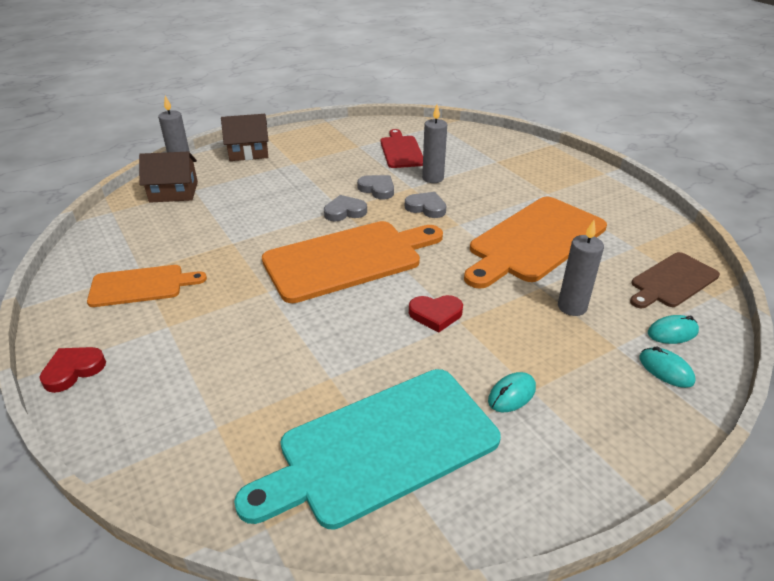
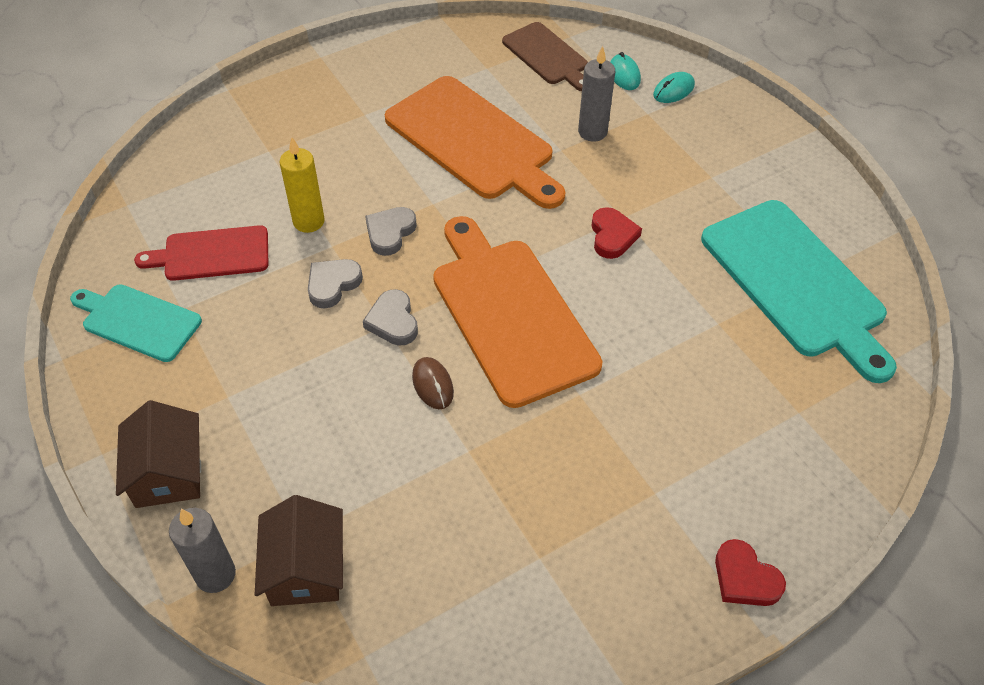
camera: 90 degrees left, 15 degrees up
(141, 286) = (575, 547): orange cutting board -> none
(289, 228) = (432, 385): none -> brown mouse
(350, 136) = (138, 321): none -> turquoise cutting board
(433, 178) = (308, 221): grey candle -> yellow candle
(511, 394) = (719, 191): turquoise mouse -> none

